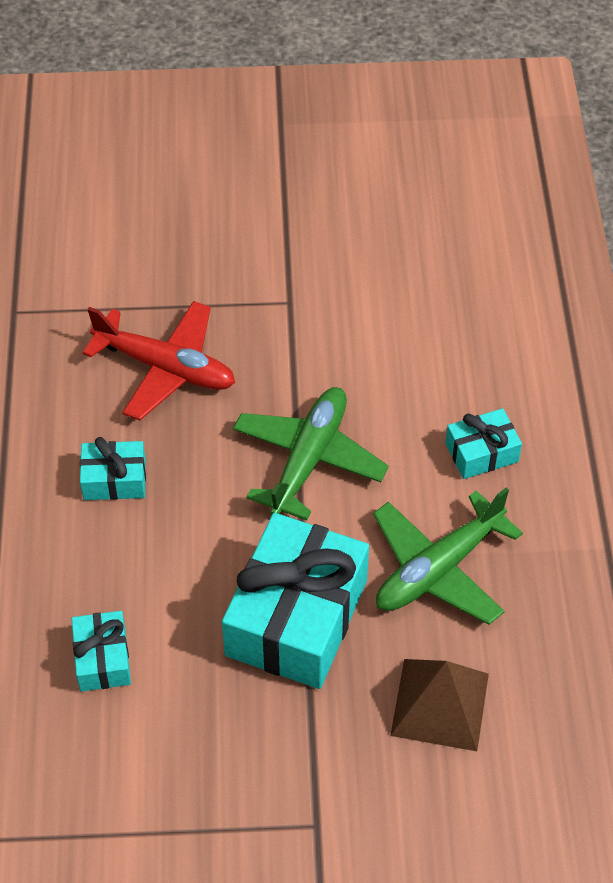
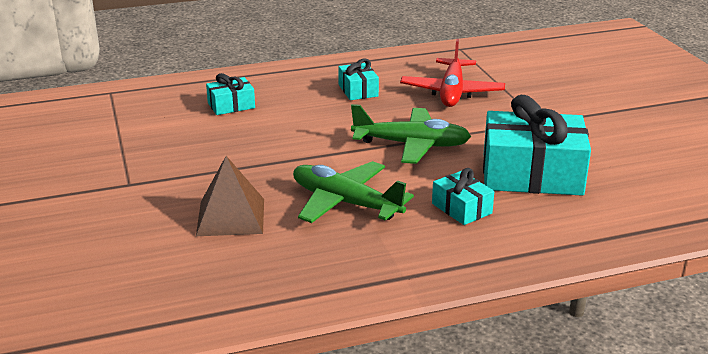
camera: 75 degrees right, 25 degrees down
(297, 617) = (282, 157): turquoise gift -> turquoise gift (532, 174)

